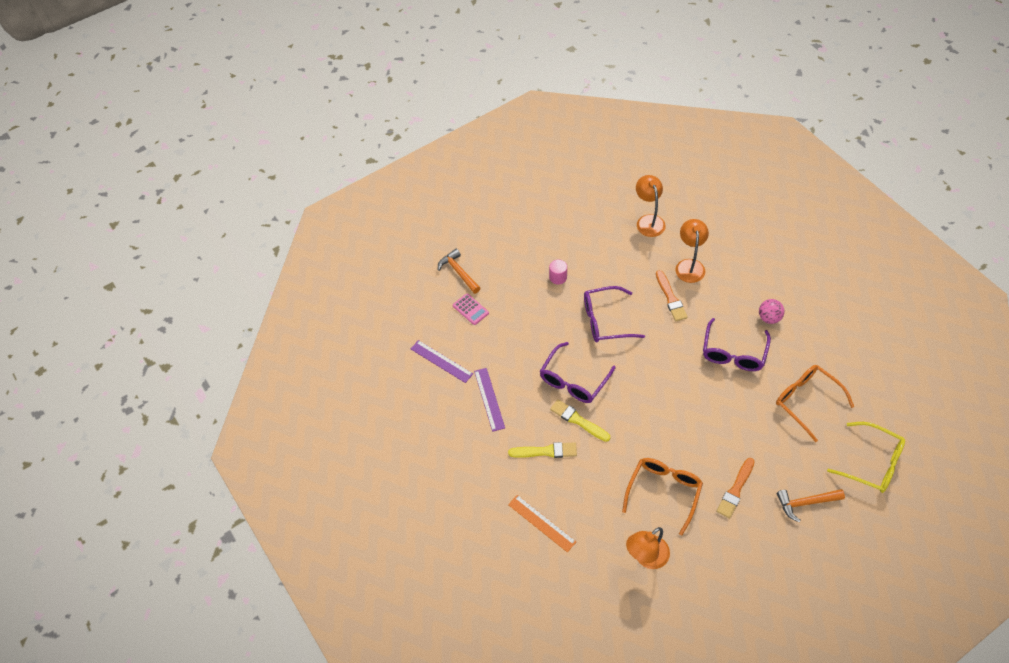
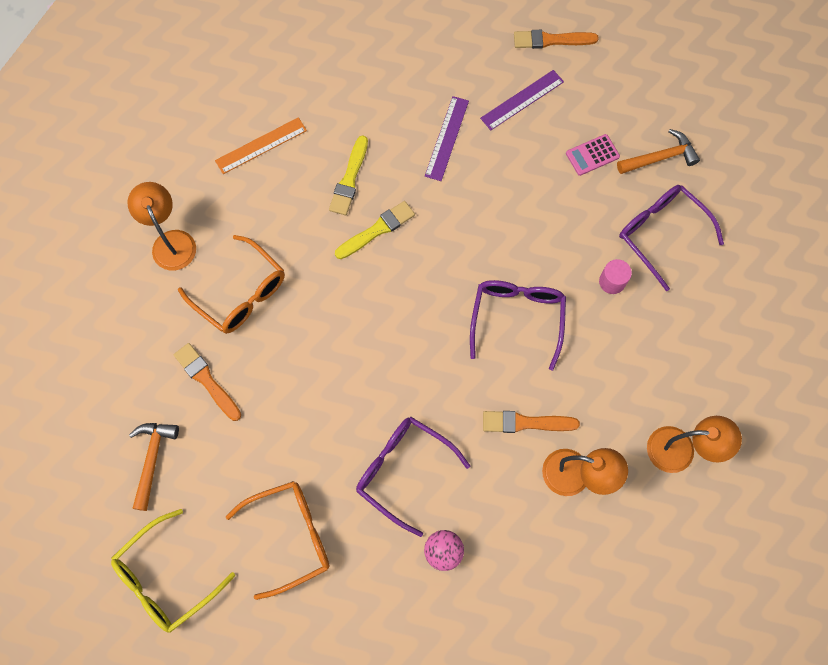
camera: 105 degrees right, 15 degrees up
(385, 357) = (551, 40): none -> orange brush
(489, 399) = (446, 138): purple ruler -> purple ruler turned 75 degrees counterclockwise
(573, 380) = (437, 244): purple glasses -> purple glasses (661, 234)

